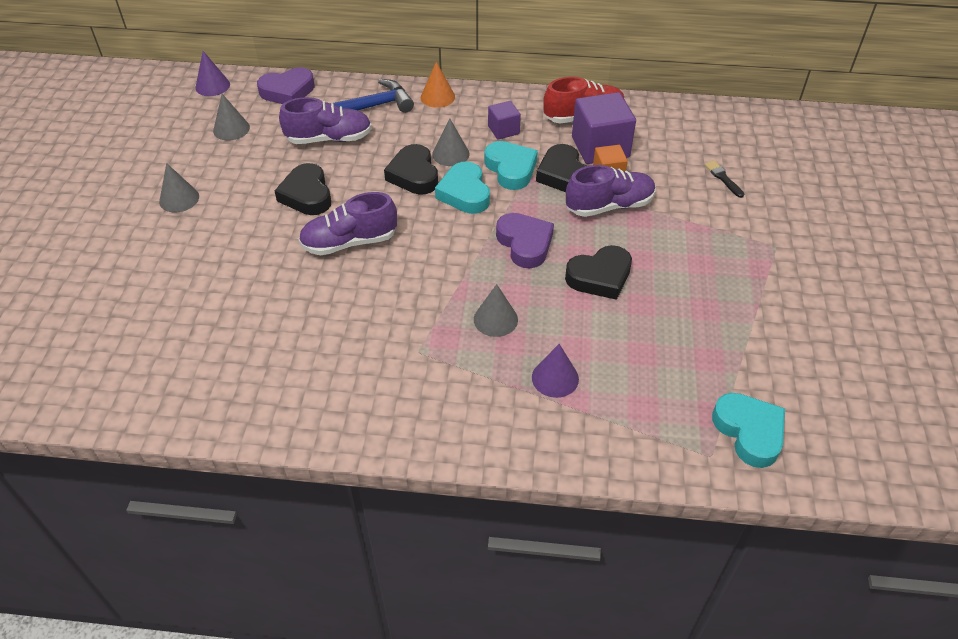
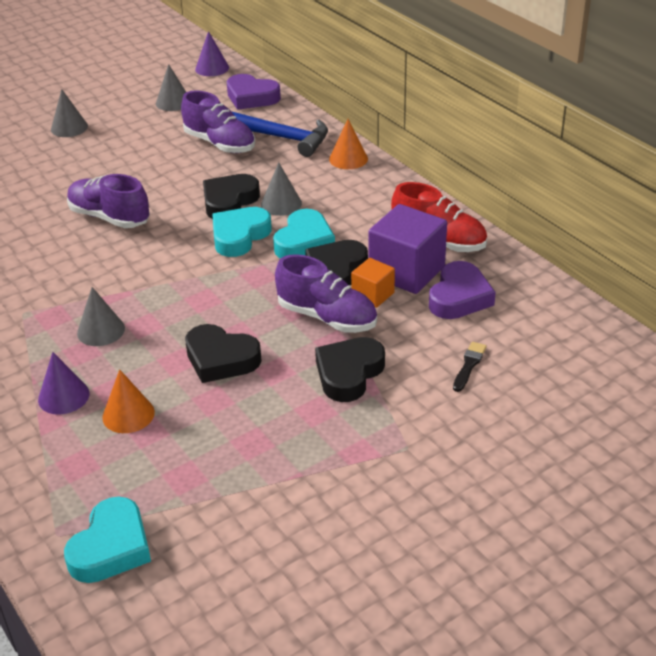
camera: 50 degrees right, 10 degrees down
(307, 195) = (140, 171): black heart -> black heart (349, 373)
(503, 130) = (353, 211): purple cube -> none
(525, 244) = (214, 298): purple heart -> purple heart (459, 297)
(613, 353) = (128, 414): none -> orange cone

